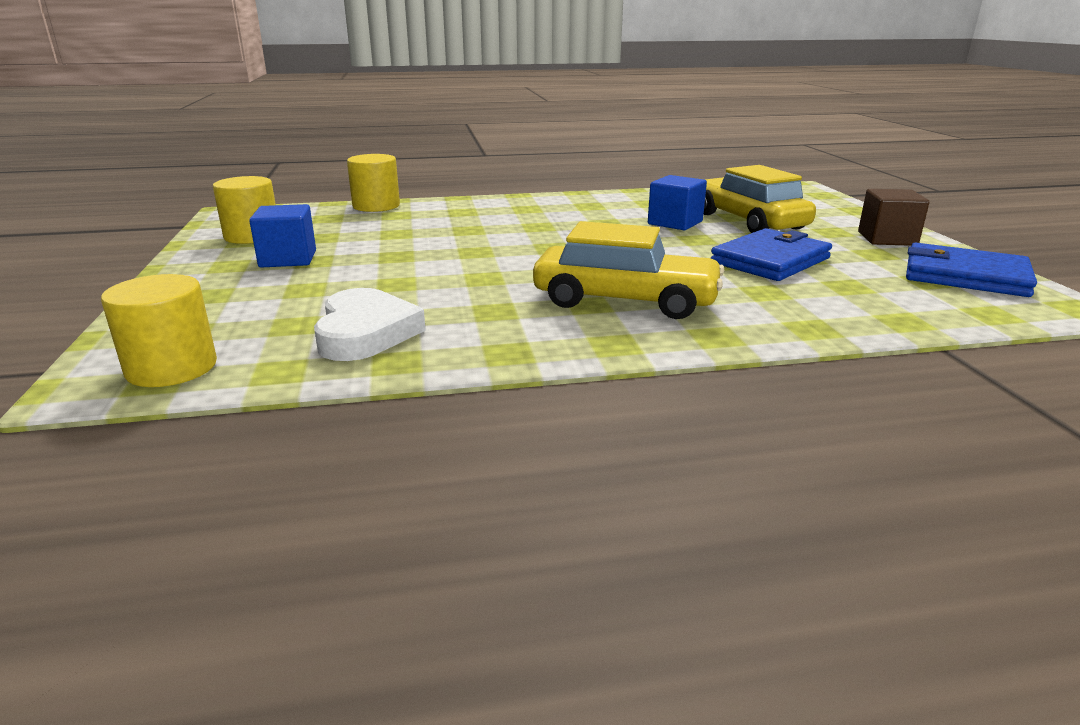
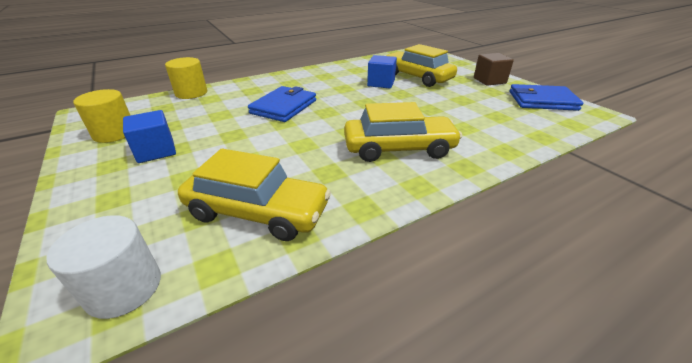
camera: 20 degrees left, 10 degrees up
(172, 368) = (124, 288): yellow cylinder -> white cylinder
(365, 333) = (257, 212): white heart -> yellow car
(770, 260) = (449, 104): blue wallet -> blue wallet (284, 107)

